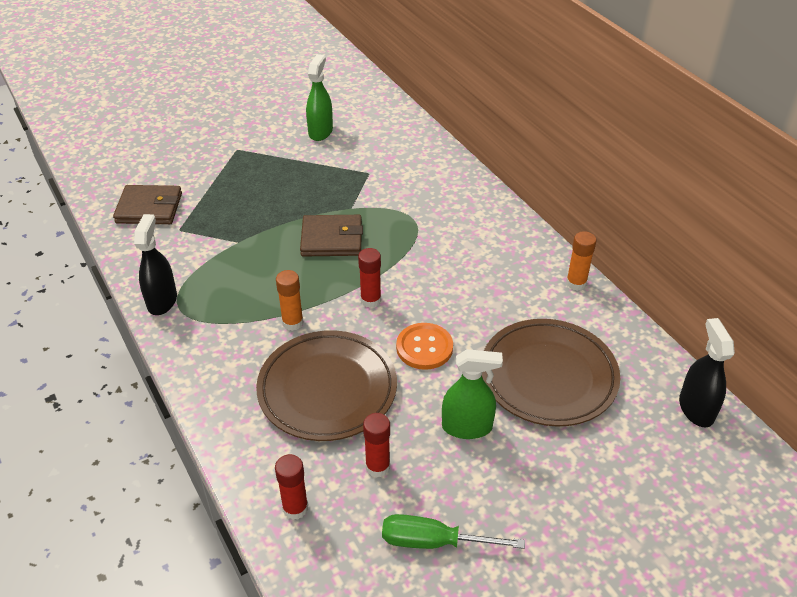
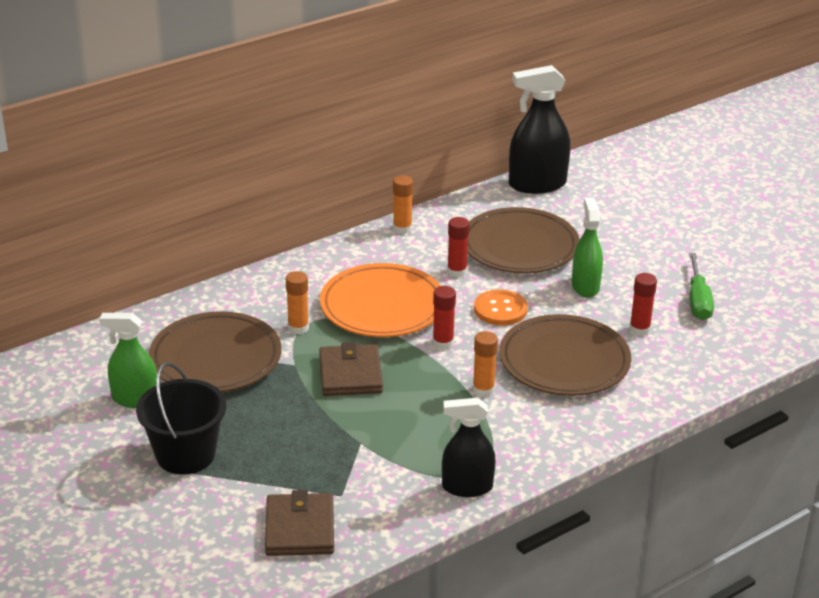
camera: 95 degrees left, 10 degrees down
(250, 155) = (185, 455): none -> black bucket
(295, 508) = (694, 368): red glue stick -> red glue stick (457, 271)
(365, 167) = (216, 358): none -> brown plate
(403, 210) = (298, 328): none -> orange glue stick
(433, 263) = (382, 306): none -> orange plate
(696, 409) = (537, 184): black spray bottle -> black spray bottle, size x1.52

